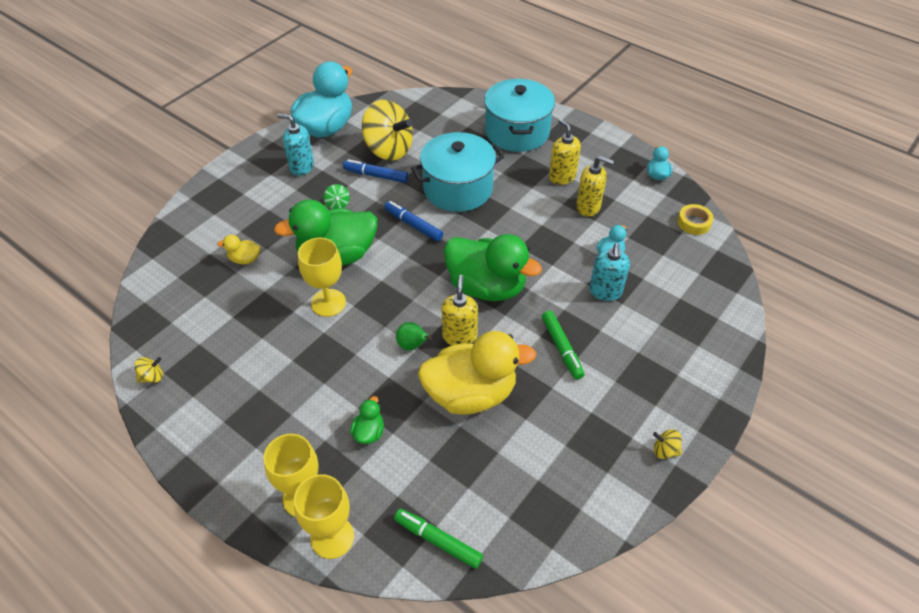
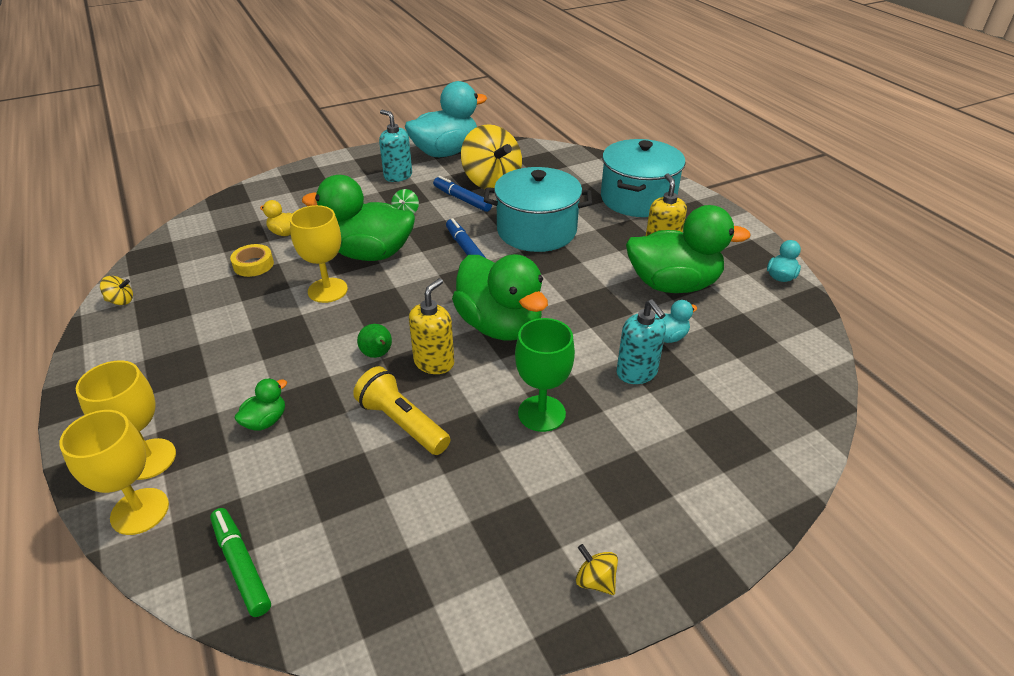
camera: 25 degrees right, 10 degrees down
(471, 394) = (402, 423): yellow duck -> yellow flashlight
(561, 348) = (541, 413): green marker -> green goblet
(588, 207) = (673, 285): yellow soap dispenser -> green duck
(605, 291) = (637, 373): turquoise soap dispenser -> turquoise soap dispenser turned 60 degrees counterclockwise
(694, 223) = (800, 336): yellow tape -> yellow tape (253, 265)

